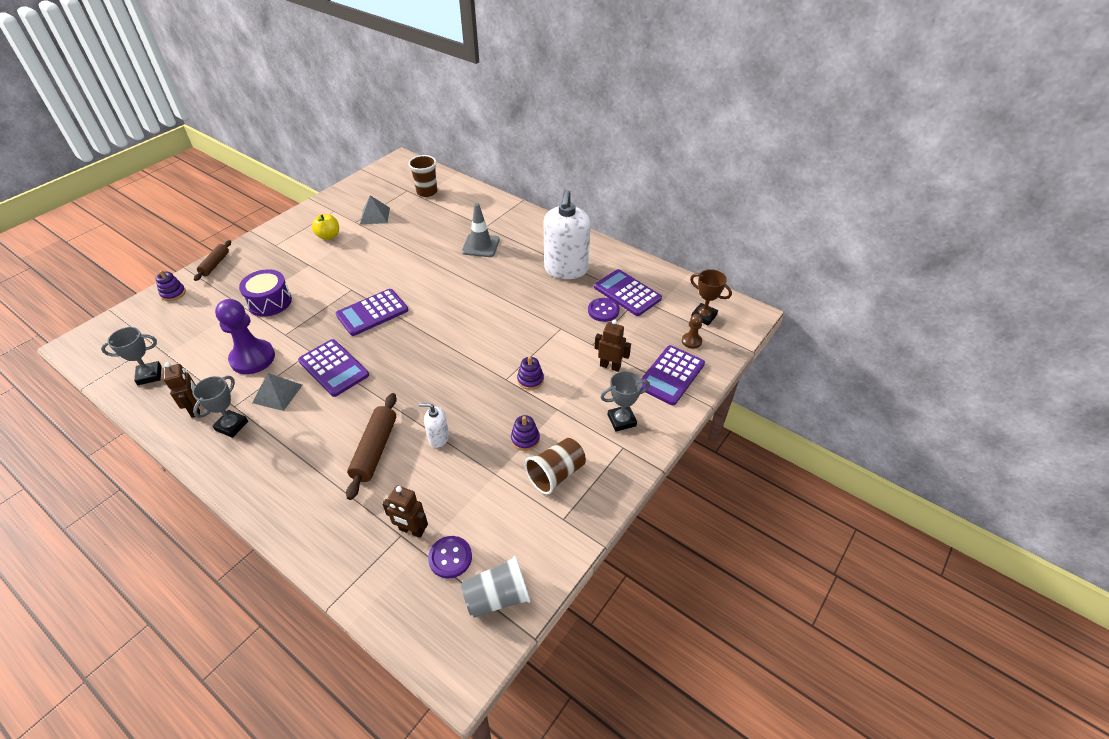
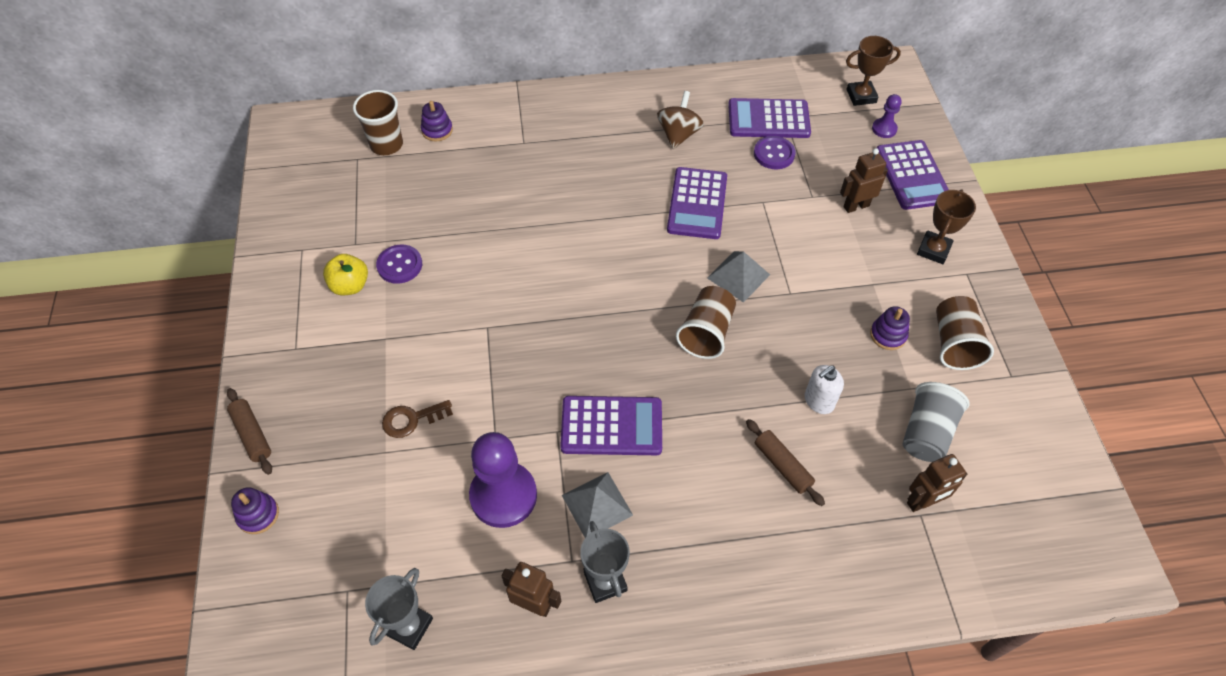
camera: 45 degrees left, 10 degrees up
(269, 302) = (412, 419): purple drum -> brown key
(372, 313) = (555, 334): purple calculator -> purple calculator (697, 203)
(375, 215) = (368, 218): grey pyramid -> grey pyramid (738, 276)
(375, 450) = (782, 466): brown rolling pin -> brown rolling pin, size x0.65
(436, 364) = (706, 333): none -> brown cup
(450, 558) = (983, 492): purple button -> purple button (399, 265)
(481, 246) = (553, 169): grey traffic cone -> none
(497, 597) = (1059, 485): grey cup -> grey cup (926, 433)
(530, 380) = (811, 275): purple stacking toy -> purple stacking toy (437, 130)
(566, 269) = (678, 134): white soap dispenser -> brown spinning top
(621, 420) = (933, 250): grey trophy -> brown trophy
(691, 341) = (884, 129): brown pawn -> purple pawn

